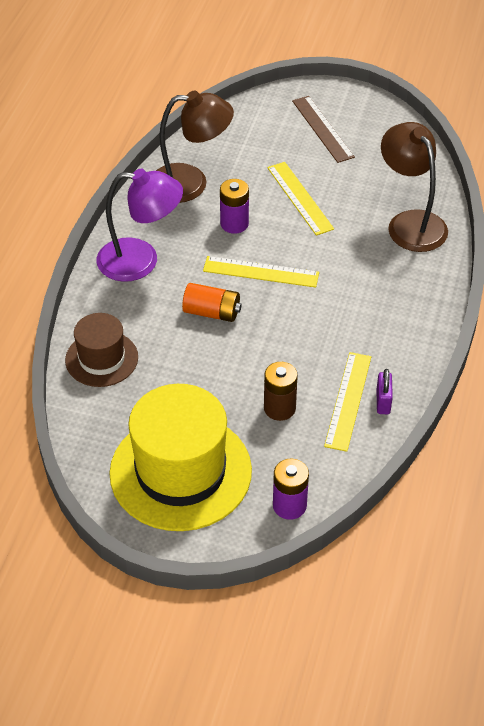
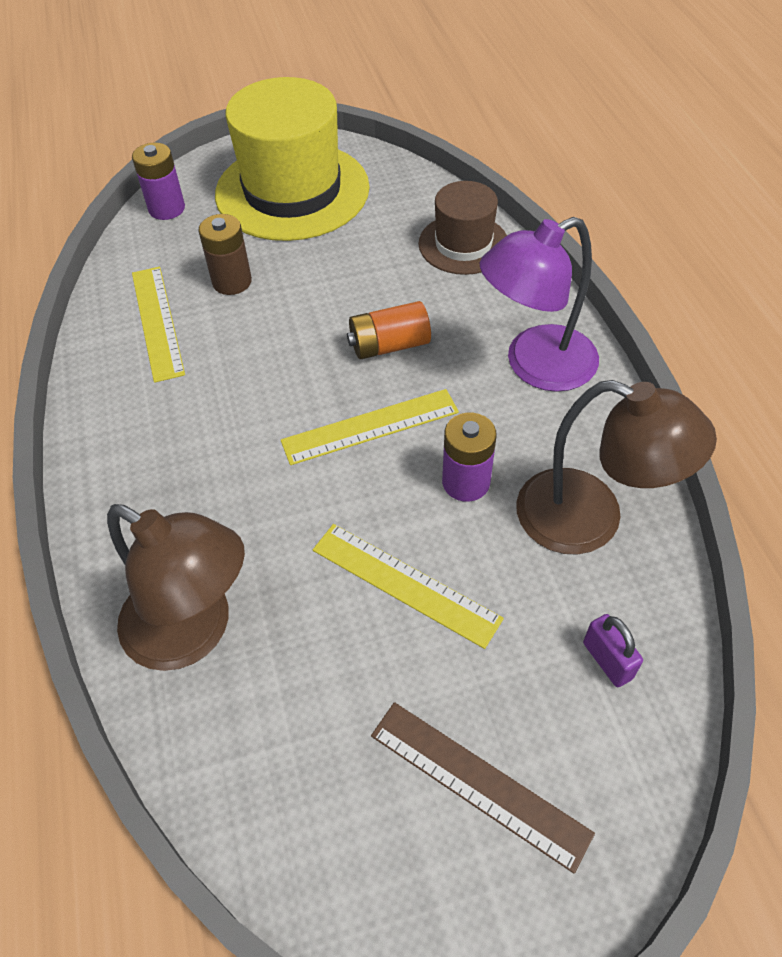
camera: 150 degrees right, 5 degrees up
(191, 183) = (590, 519): brown lamp -> brown lamp turned 120 degrees counterclockwise
(383, 402) = (114, 338): purple padlock -> purple padlock (607, 660)

